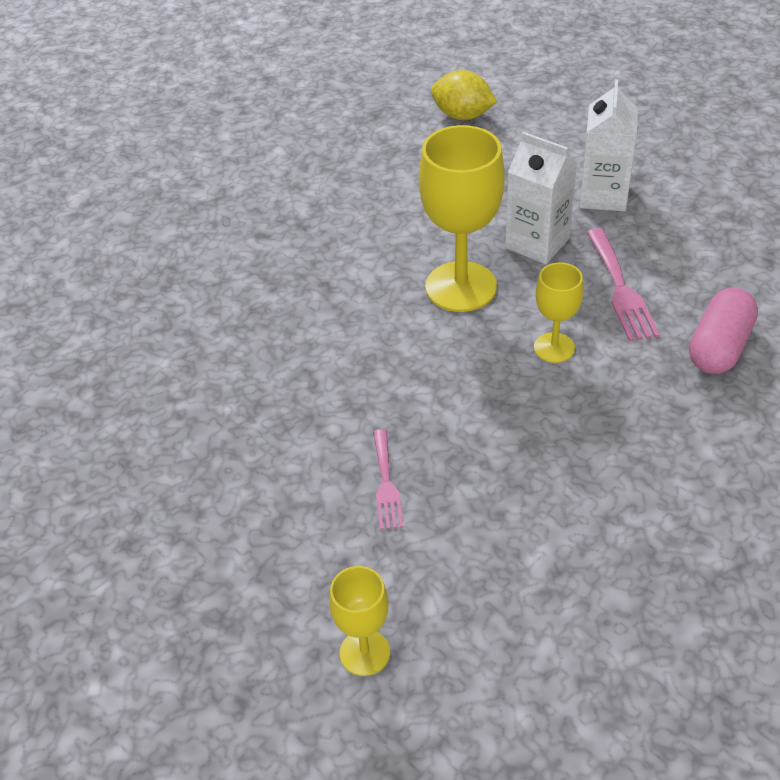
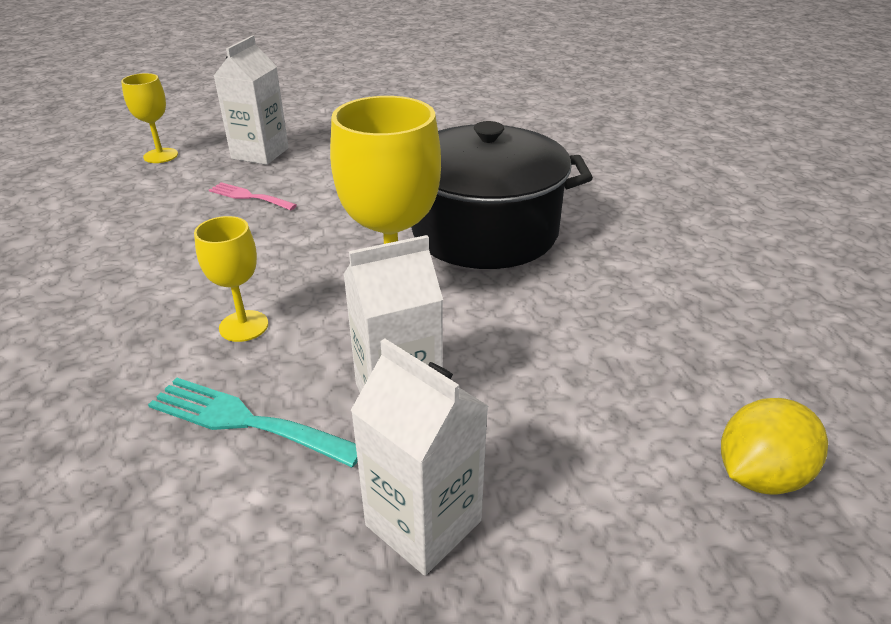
camera: 120 degrees right, 10 degrees down
(283, 552) = (260, 153): none -> white carton
(313, 291) = (484, 231): none -> black pot
(621, 290) = (245, 421): pink fork -> turquoise fork
(719, 347) = (66, 446): pink capsule -> none

